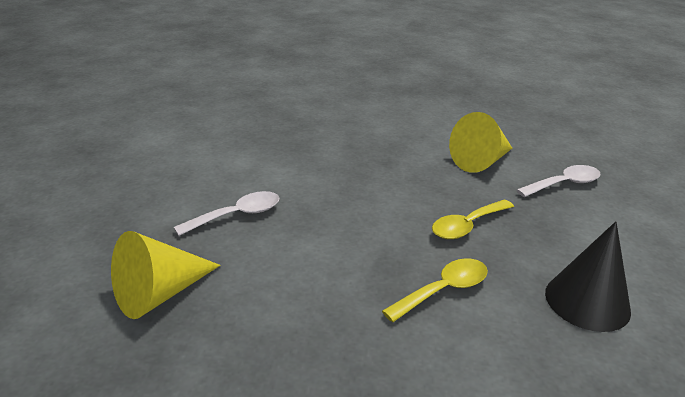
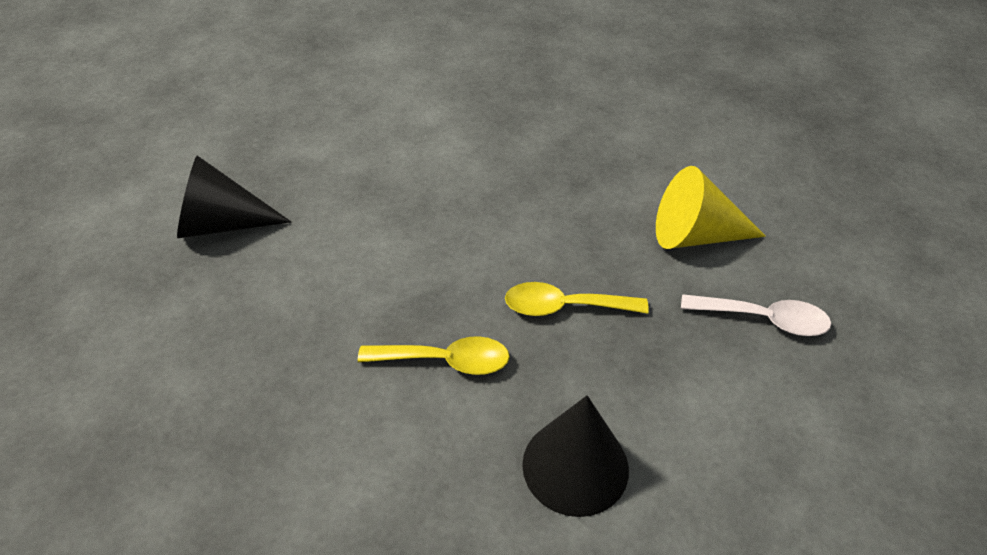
camera: 40 degrees right, 15 degrees up
(160, 293) = (222, 224): yellow cone -> black cone
(237, 215) = (359, 176): white spoon -> none

